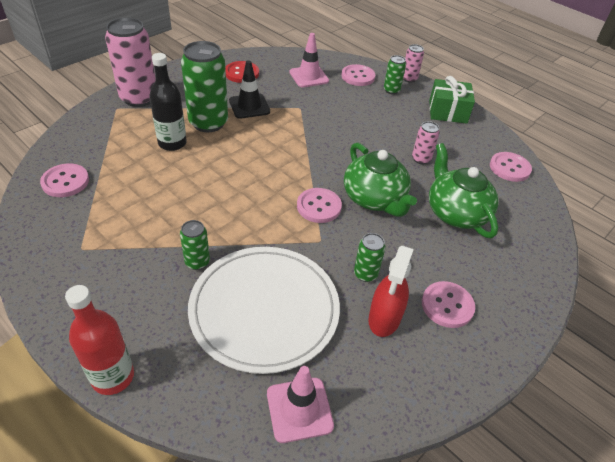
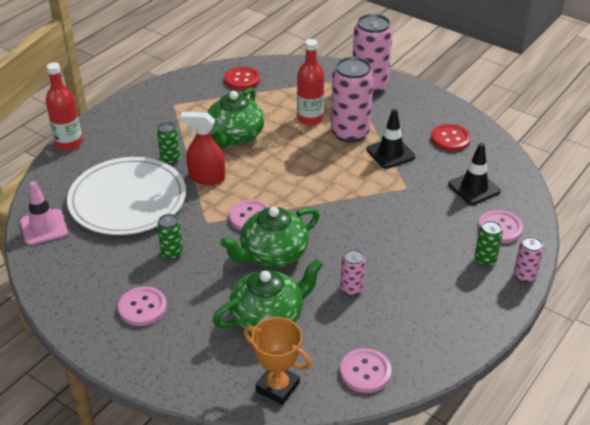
camera: 85 degrees right, 5 degrees down
(65, 182) = (242, 79): pink button -> red button
(172, 143) = (310, 119): black bottle -> red bottle
(177, 201) = (235, 136): none -> green teapot
(208, 123) = (350, 133): green can -> pink can
(309, 77) = (474, 188): pink traffic cone -> black traffic cone
(384, 318) = (124, 267): red spray bottle -> red spray bottle (206, 177)
(447, 112) = (463, 315): green gift -> none
(534, 218) = (277, 387): none -> orange trophy

